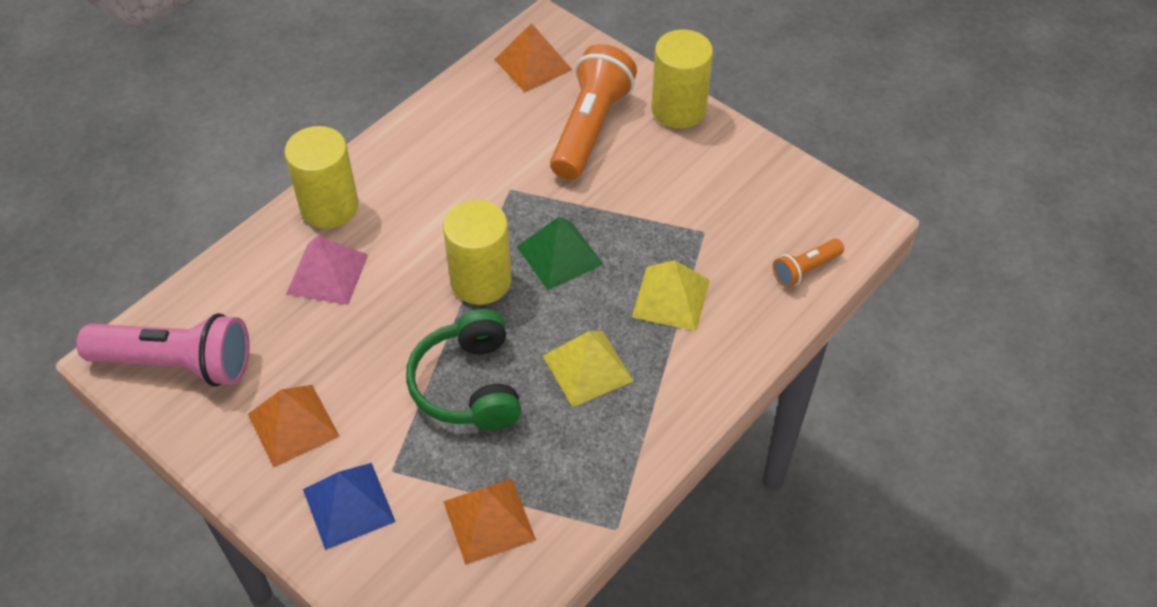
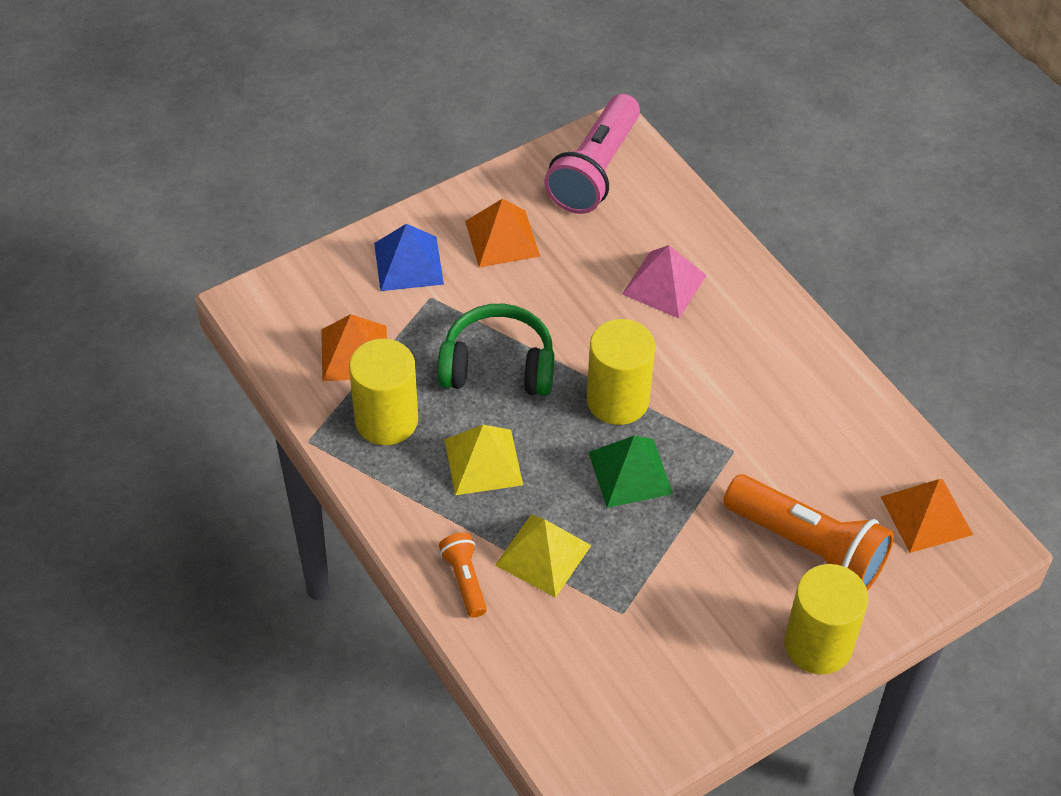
camera: 105 degrees right, 0 degrees up
(329, 207) = (750, 298): yellow cylinder -> yellow cylinder (386, 420)
(805, 269) = (539, 694): orange flashlight -> orange flashlight (465, 580)

